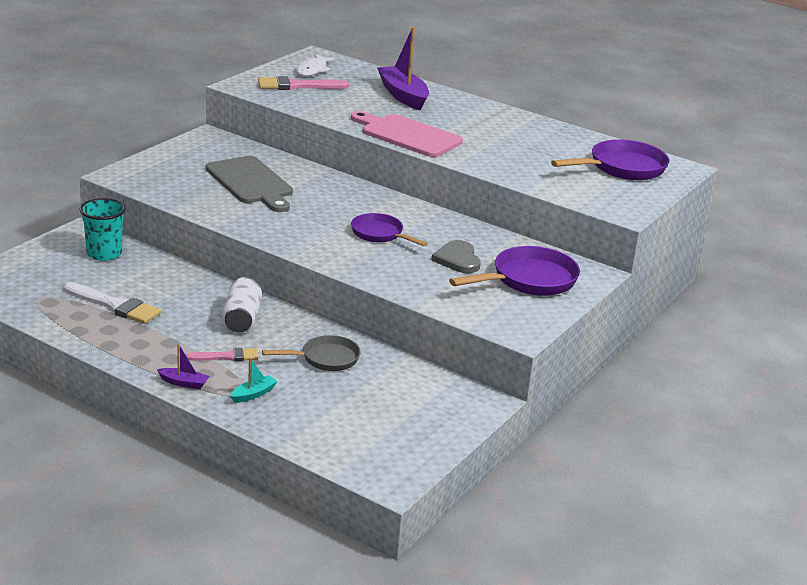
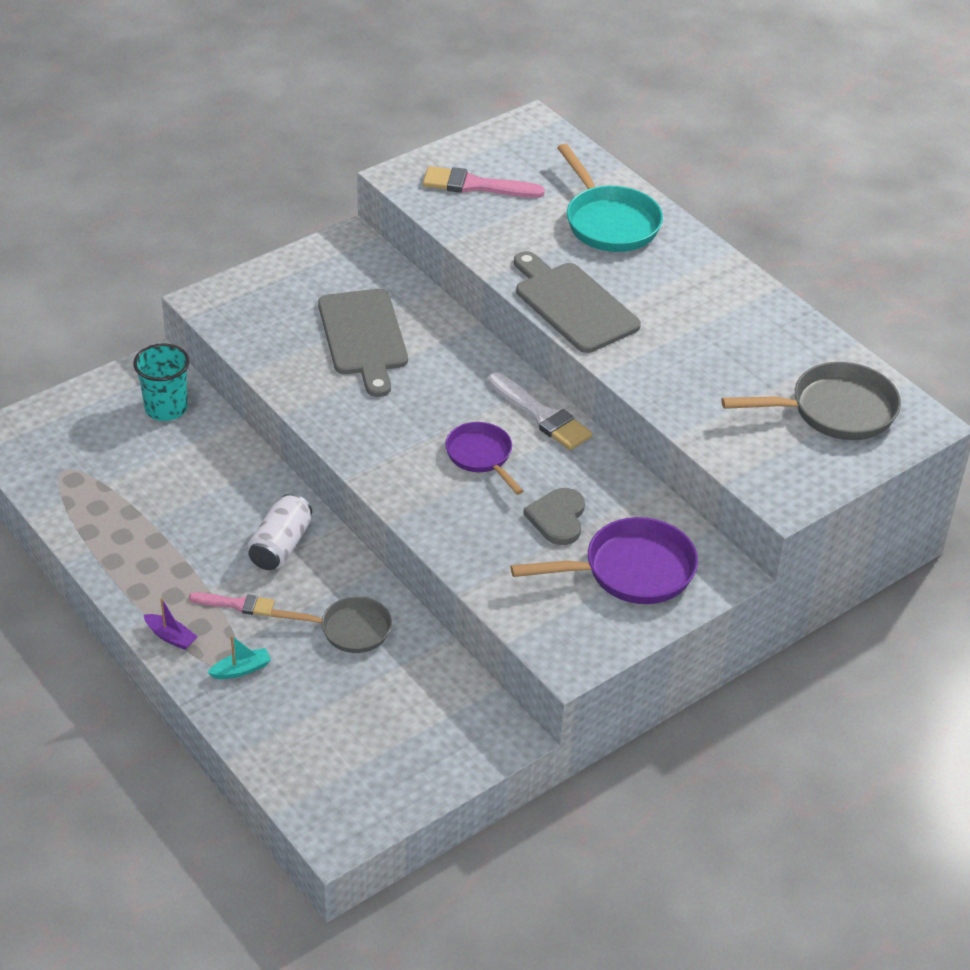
camera: 20 degrees right, 15 degrees up
(115, 306) = (144, 498): white brush -> white brush (542, 415)
(312, 70) = (512, 154): white fish -> none
(403, 95) = (609, 222): purple boat -> turquoise pan
(407, 135) = (573, 304): pink cutting board -> grey cutting board
(622, 168) = (834, 411): purple pan -> grey pan

